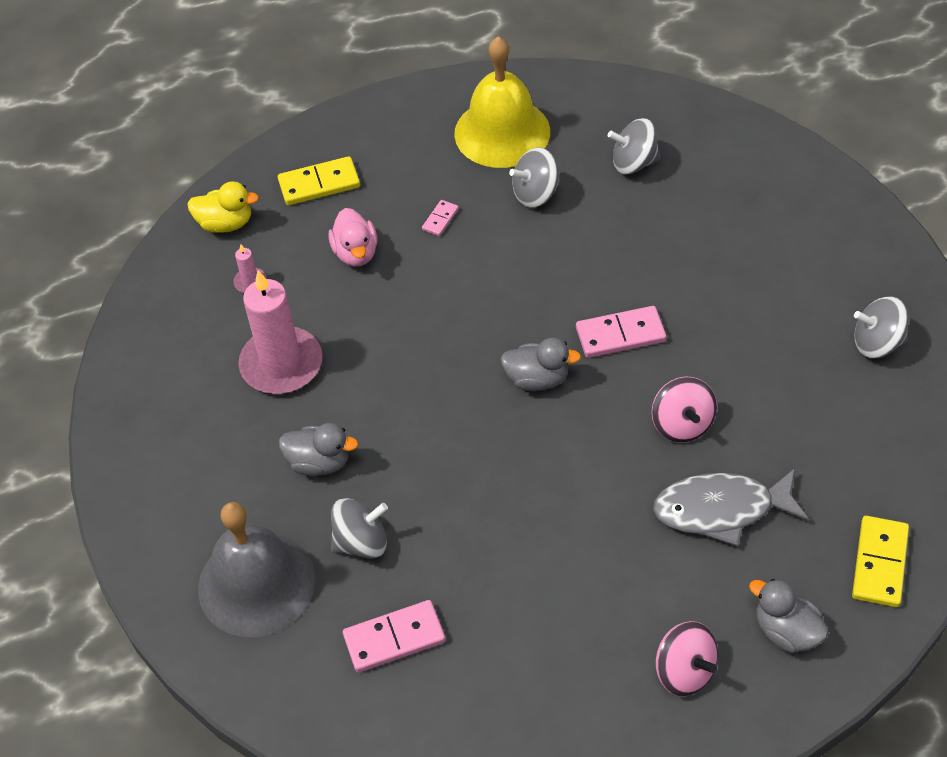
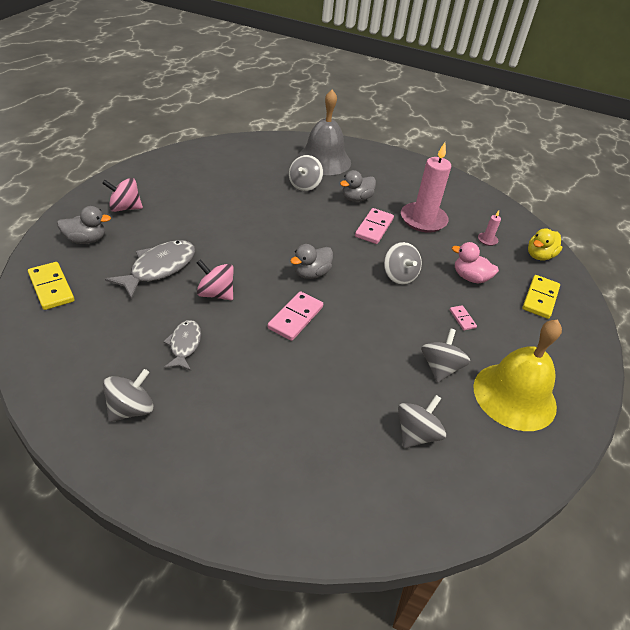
camera: 125 degrees right, 10 degrees down
(394, 638) = (254, 168): pink domino -> pink domino (374, 228)
(435, 308) = (399, 276): none -> grey spinning top
(773, 379) = (184, 345): none -> grey fish

